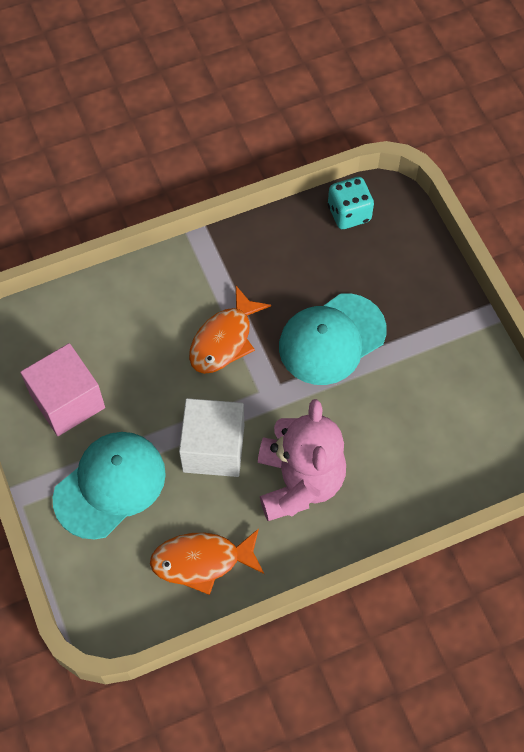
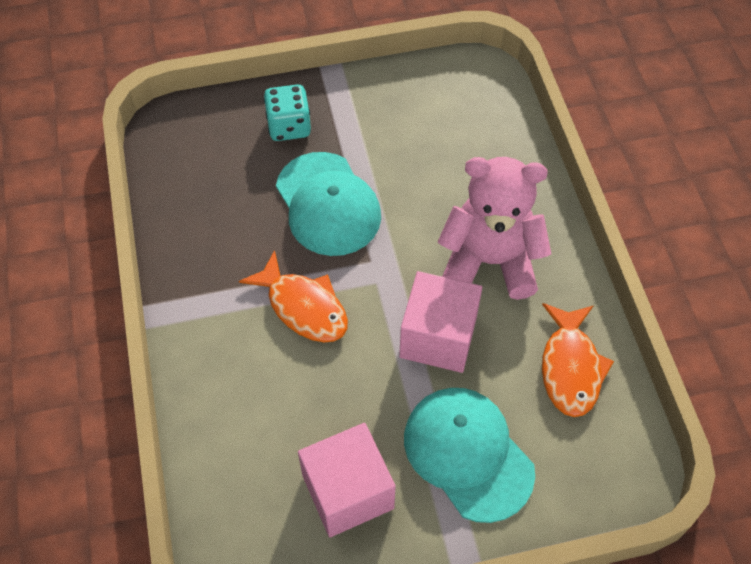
camera: 80 degrees left, 5 degrees down
(213, 448) = (438, 337): white cube -> pink cube
(349, 213) = (175, 162): turquoise dice -> turquoise dice (289, 127)

